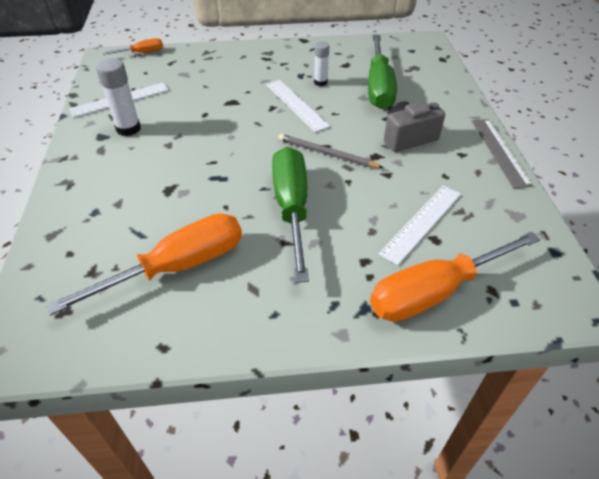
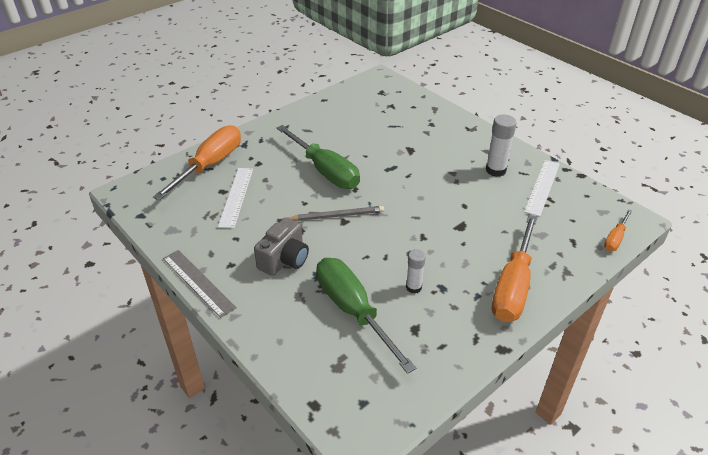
camera: 145 degrees right, 5 degrees down
(176, 267) = (354, 122): orange screwdriver -> orange screwdriver (513, 286)
(296, 105) = (406, 249): white ruler -> none

